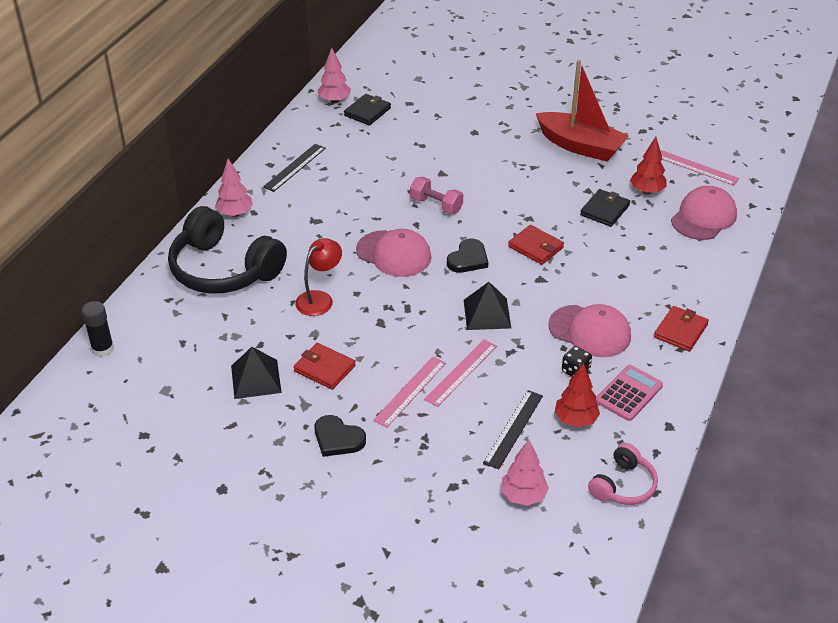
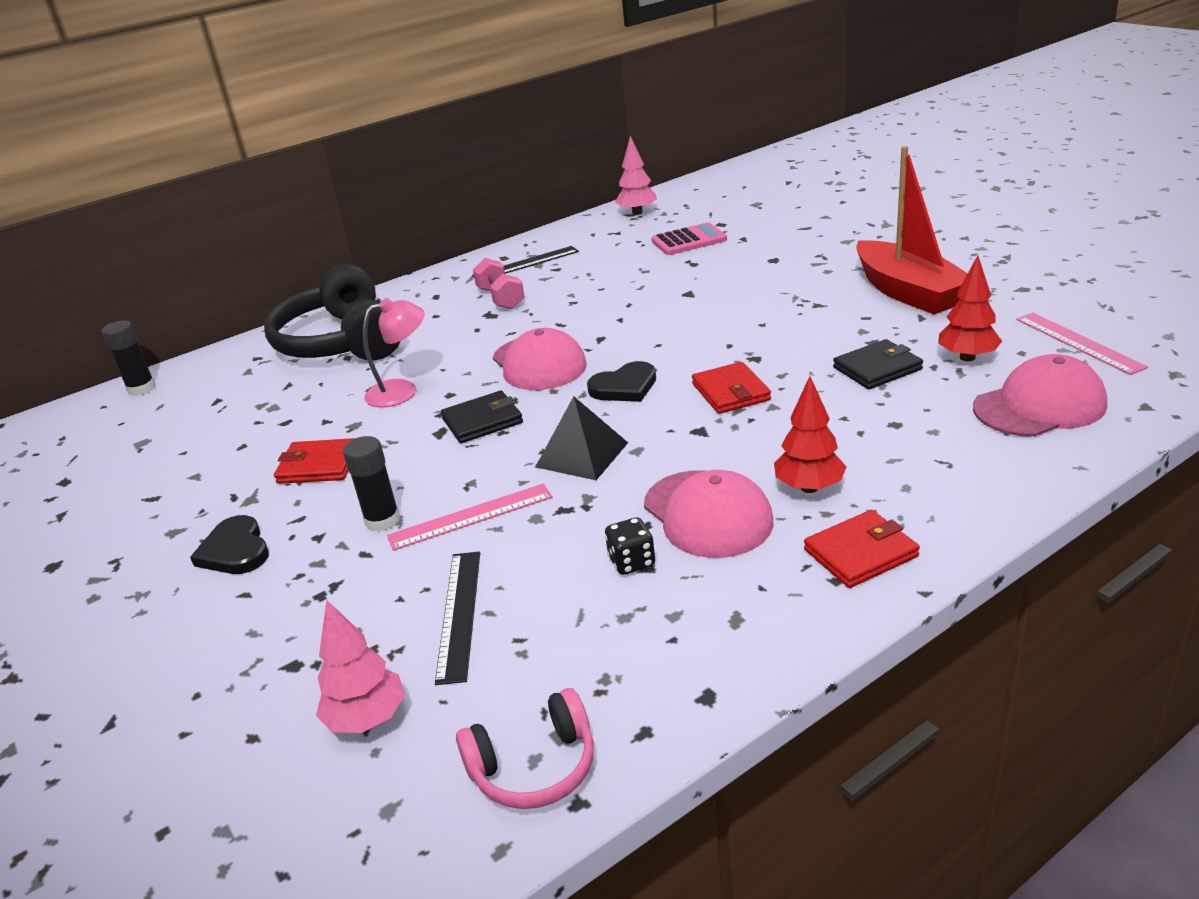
camera: 35 degrees right, 10 degrees down
(235, 213) = (416, 294): pink tree -> none
(256, 379) = (236, 456): black pyramid -> none
(319, 299) = (402, 391): red lamp -> pink lamp
(324, 368) = (318, 465): red wallet -> red wallet turned 60 degrees counterclockwise
(367, 112) = (663, 226): black wallet -> black wallet (482, 421)
(410, 391) = (382, 520): pink ruler -> black glue stick
(436, 205) = (645, 324): pink dumbbell -> pink dumbbell (501, 298)
(513, 429) = (459, 614): black ruler -> black ruler turned 60 degrees counterclockwise
(575, 420) = (561, 632): red tree -> red tree (809, 488)
(629, 393) = (685, 621): pink calculator -> pink calculator (689, 240)

